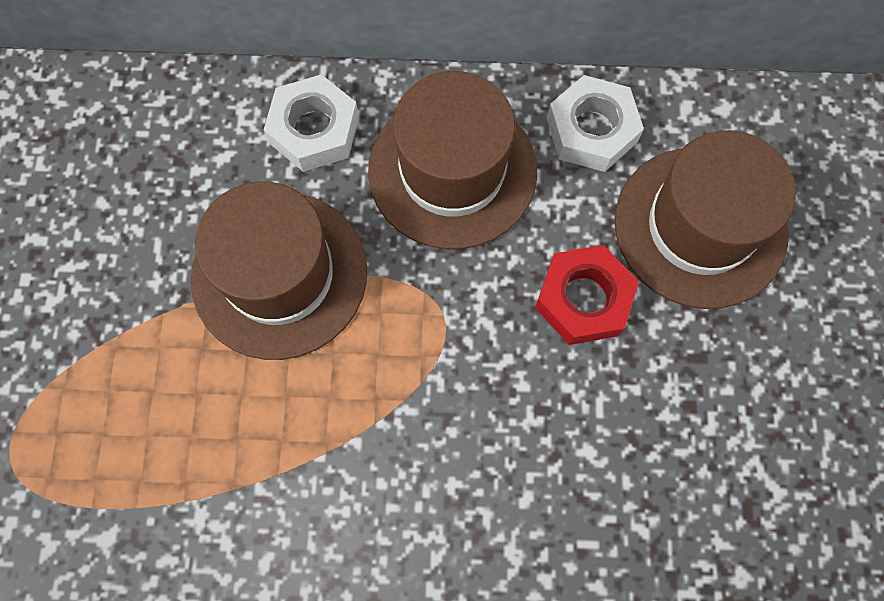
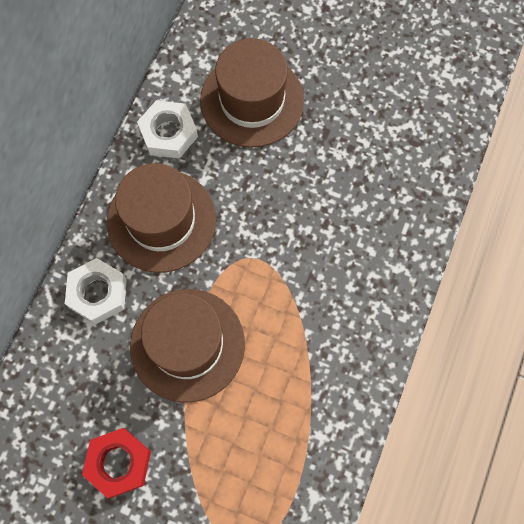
camera: 70 degrees left, 0 degrees up
(583, 299) = (270, 178): red nut -> red nut (118, 463)

